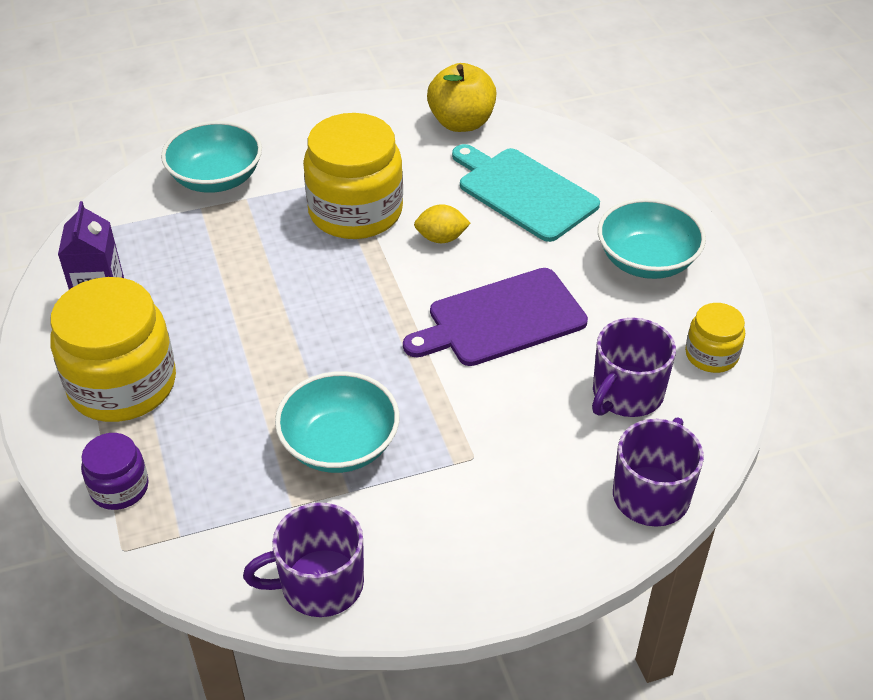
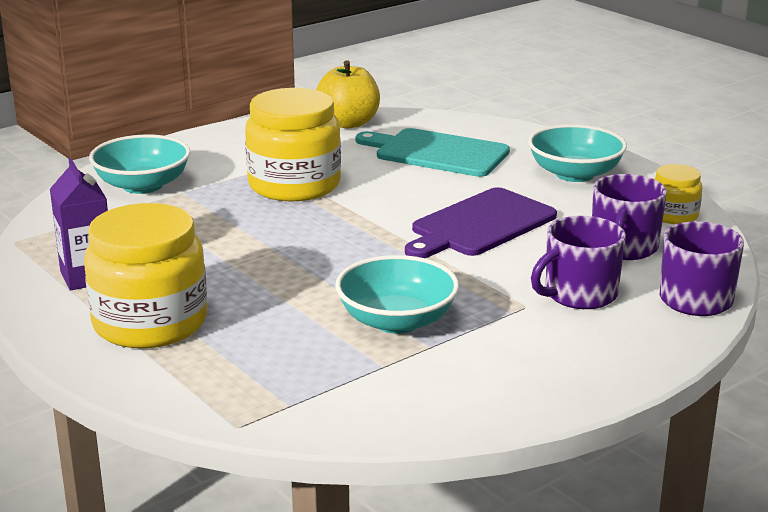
camera: 20 degrees left, 20 degrees down
(119, 488) = (201, 388): purple jar -> none
(319, 584) = (450, 408): purple mug -> purple mug (579, 294)
(441, 238) = (386, 188): yellow lemon -> none

